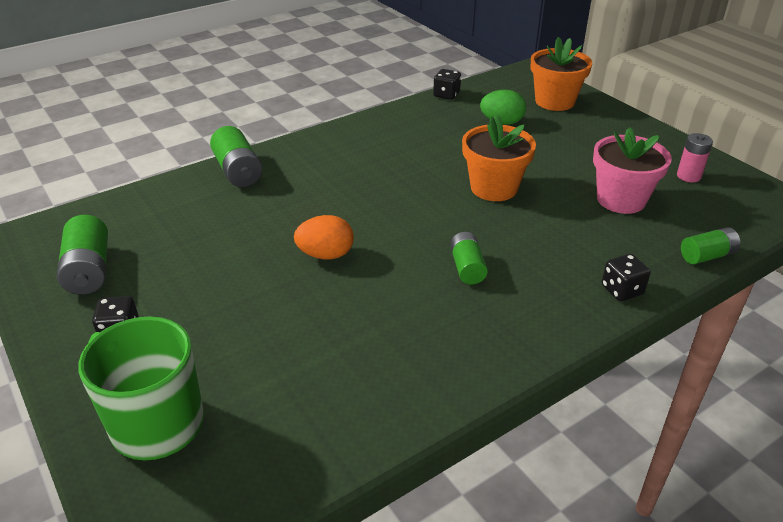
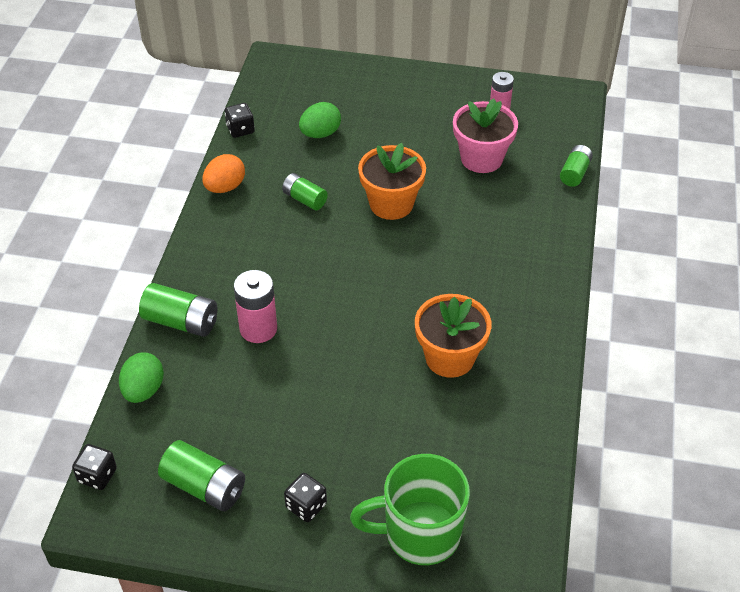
camera: 45 degrees left, 10 degrees up
(154, 193) = (143, 390): none -> green egg
(276, 204) = (258, 329): none -> pink battery
(326, 255) = (354, 343): orange egg -> orange egg (225, 187)
(467, 268) = (455, 284): green battery -> green battery (304, 199)
(554, 101) = (333, 85): orange flower pot -> orange flower pot (449, 357)
(622, 290) = (557, 234): black dice -> black dice (97, 475)

